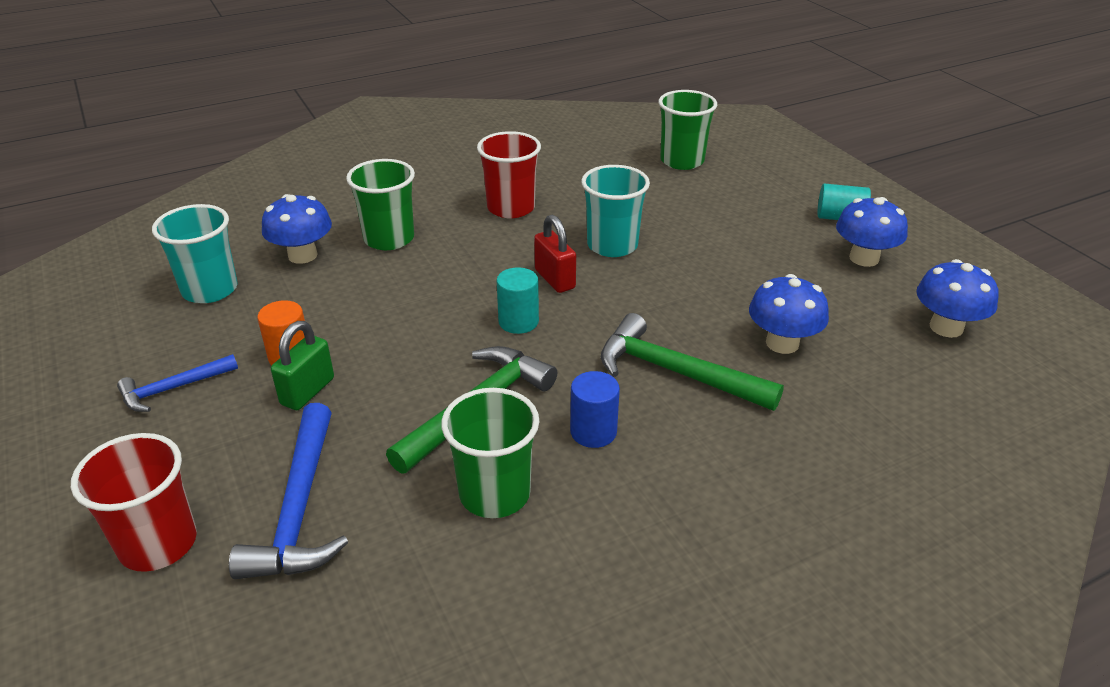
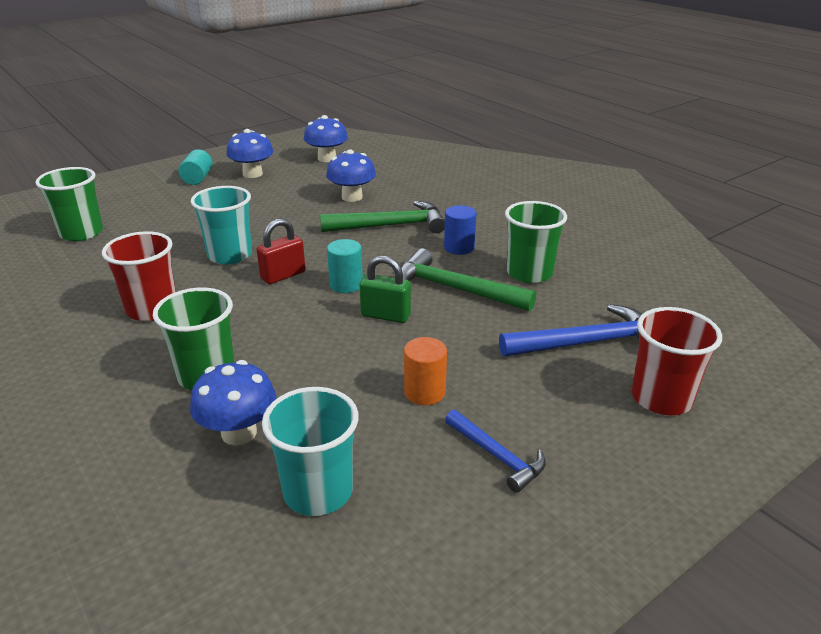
camera: 100 degrees left, 5 degrees down
(307, 391) = (467, 370): green padlock -> green padlock (385, 315)
(676, 372) = (390, 226): green hammer -> green hammer turned 120 degrees counterclockwise

